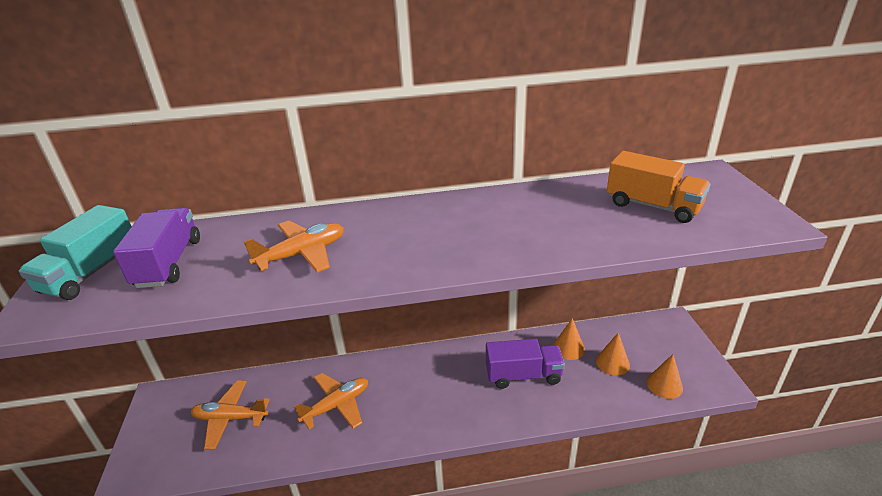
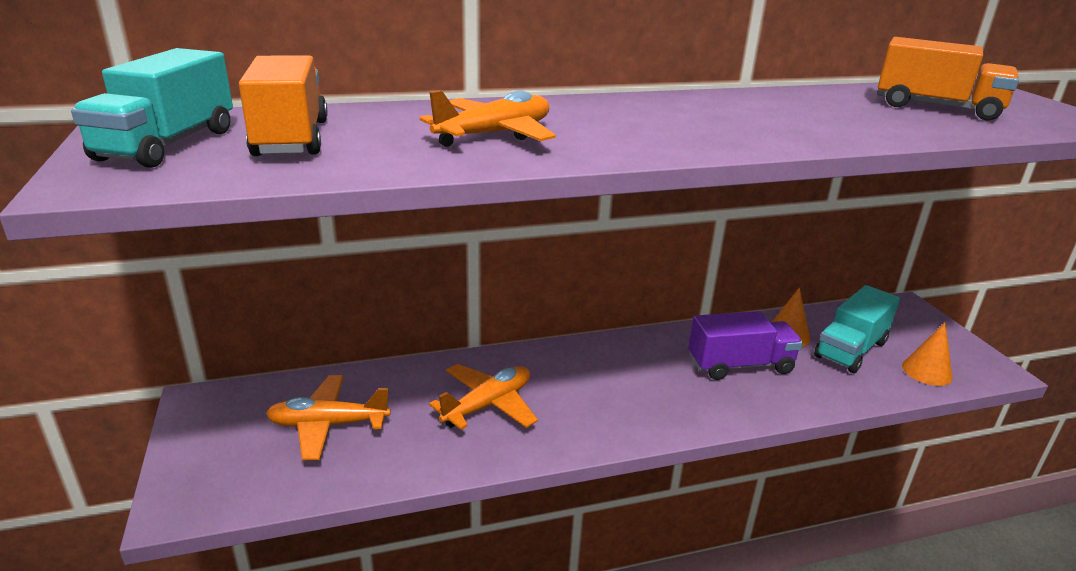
camera: 10 degrees left, 5 degrees down
(168, 263) = (291, 138): purple truck -> orange truck
(612, 363) = (851, 349): orange cone -> turquoise truck

